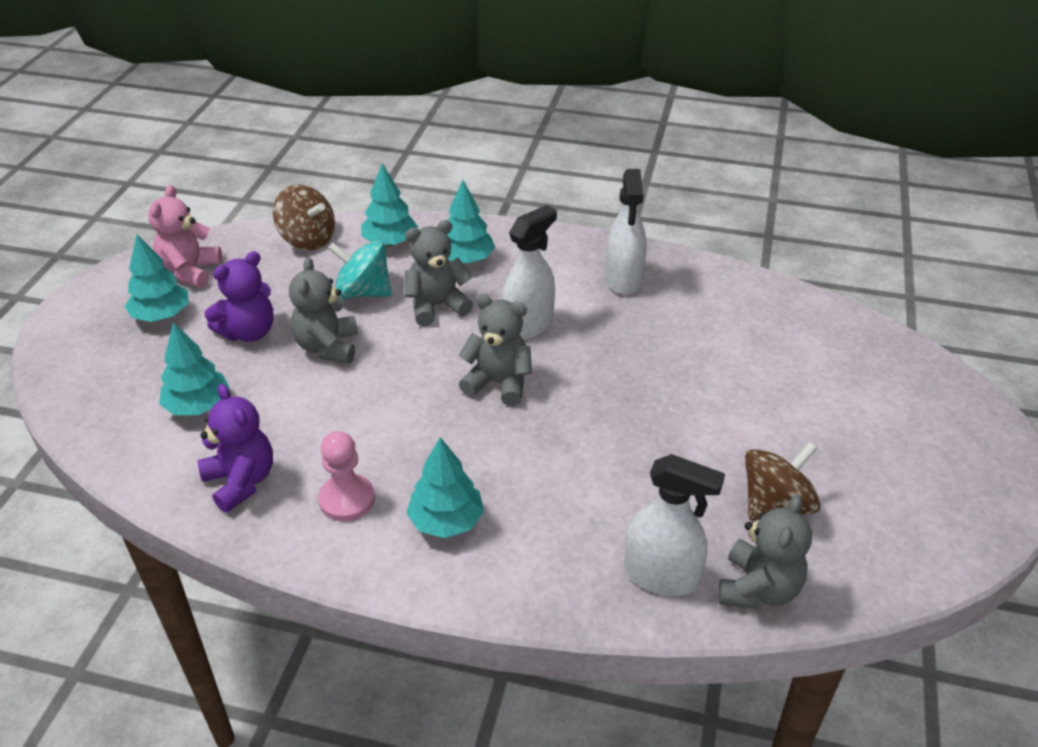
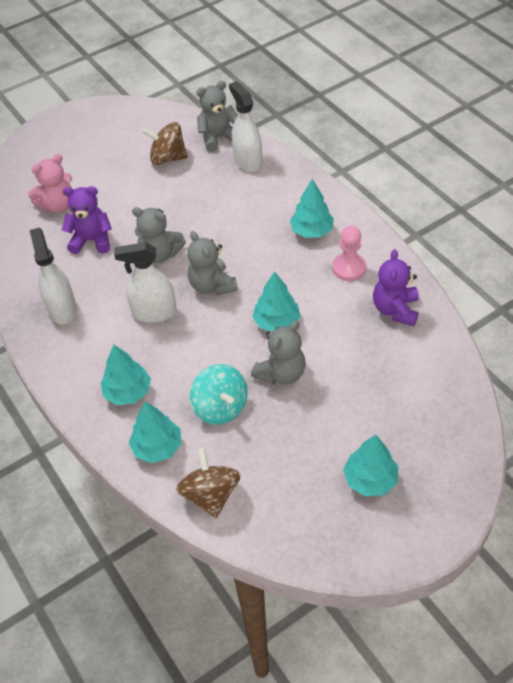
camera: 135 degrees left, 10 degrees up
(190, 271) = (322, 518): pink teddy bear -> pink teddy bear (58, 205)
(198, 406) = (390, 377): turquoise tree -> turquoise tree (276, 322)
(249, 332) = (321, 420): purple teddy bear -> purple teddy bear (92, 240)
(437, 306) = (188, 363): grey teddy bear -> grey teddy bear (160, 254)
(623, 280) = (62, 309): white spray bottle -> white spray bottle turned 60 degrees counterclockwise

